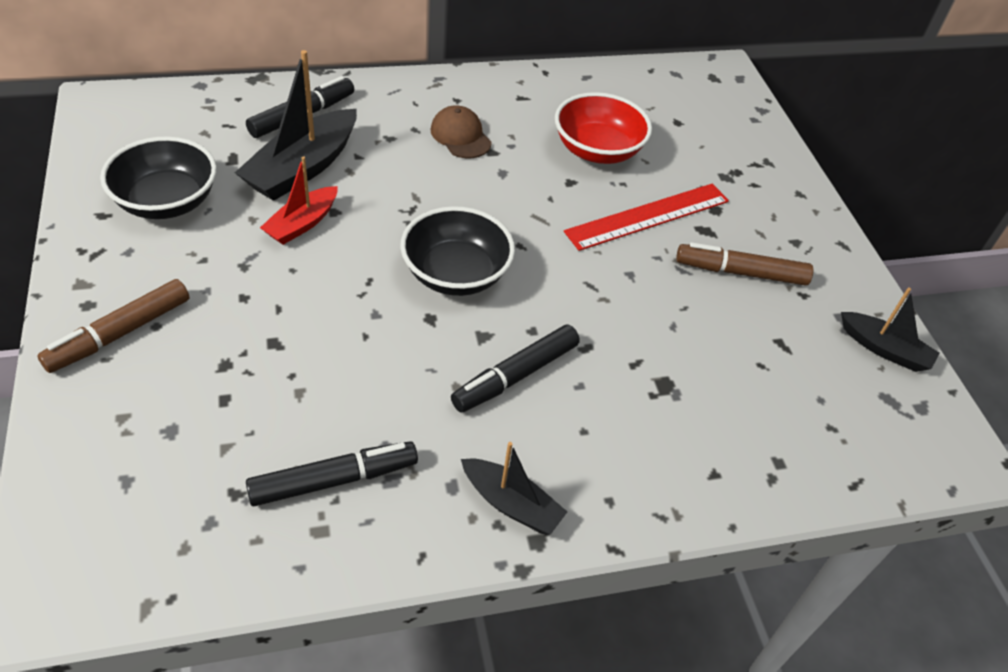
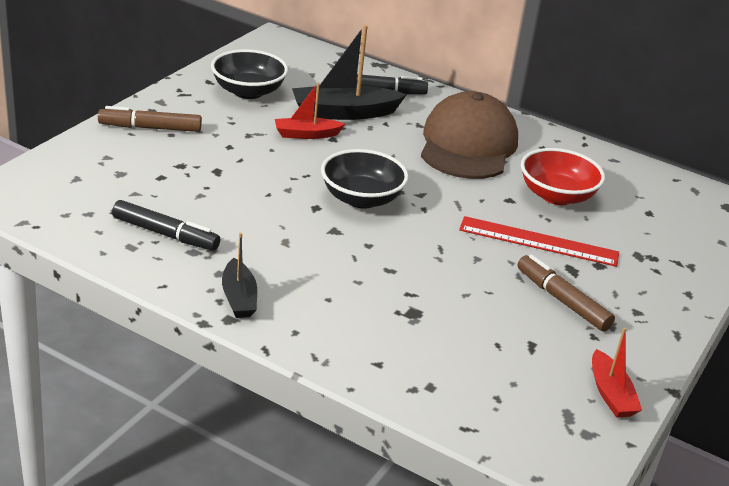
camera: 45 degrees right, 15 degrees down
(460, 136) = (468, 145): brown cap -> brown cap, size x2.24
(515, 376) = (326, 255): black marker -> none
(884, 349) = (611, 394): black boat -> red boat

